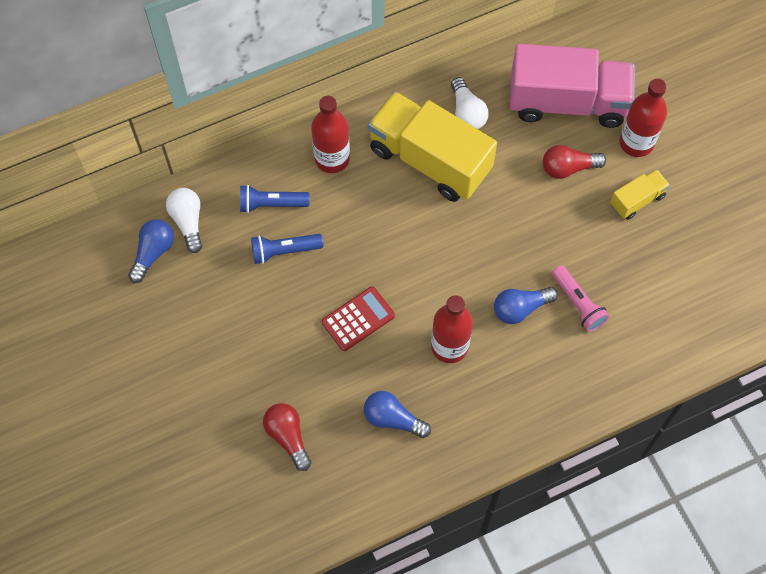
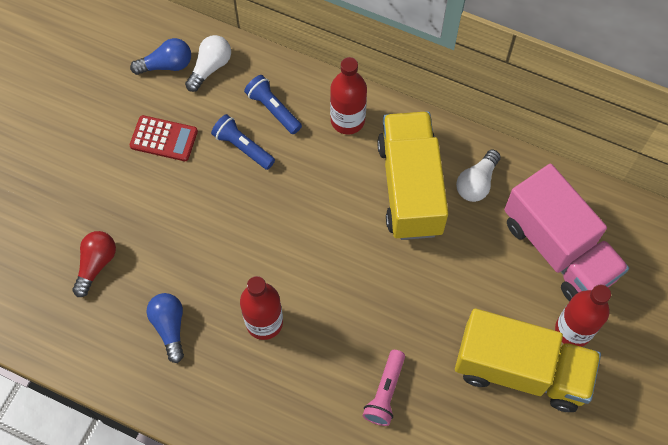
camera: 50 degrees right, 0 degrees up
(358, 319) = (231, 239): red calculator -> red calculator (164, 139)
(520, 308) = (342, 351): blue light bulb -> none
(568, 168) = (499, 294): red light bulb -> none
(637, 200) = (520, 370): yellow truck -> yellow truck, size x2.17

